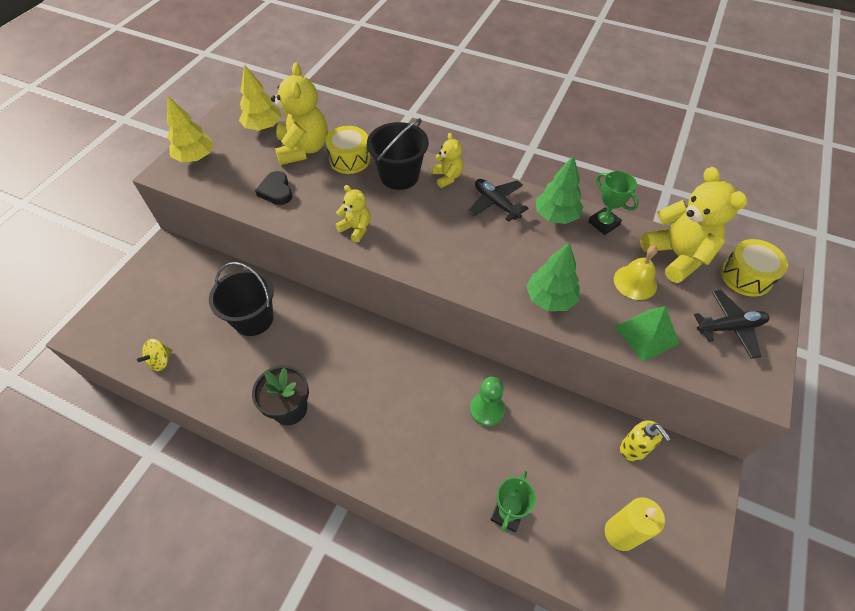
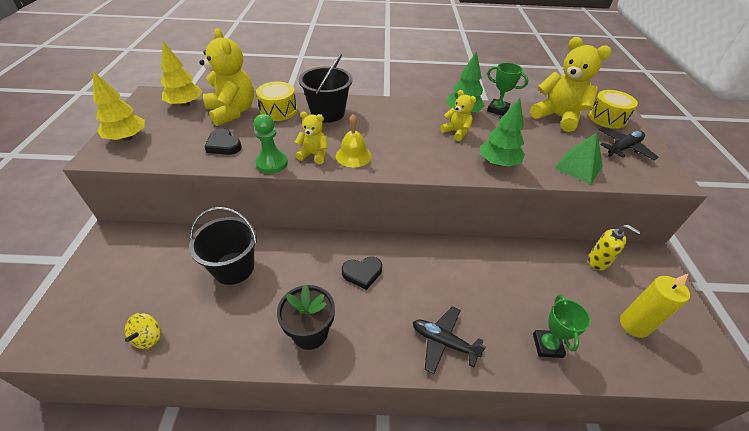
camera: 25 degrees left, 10 degrees down
(366, 367) = (362, 273): none -> black heart
(447, 177) = (366, 106): yellow teddy bear -> yellow teddy bear (456, 132)
(487, 410) = (479, 271): green pawn -> green pawn (272, 163)
(496, 203) = (415, 114): black plane -> black plane (443, 342)
(635, 282) = (545, 138): yellow bell -> yellow bell (353, 155)

